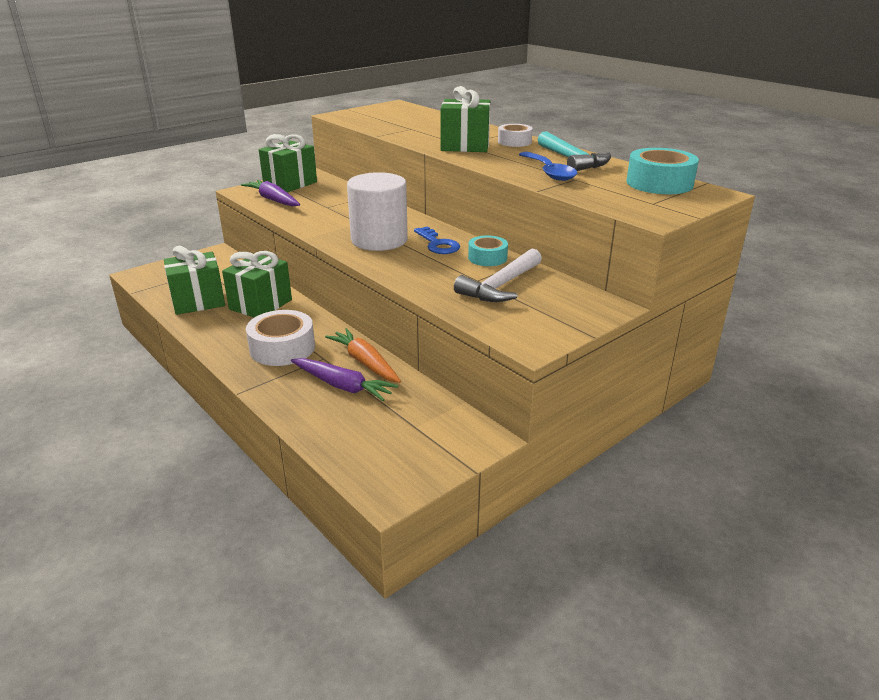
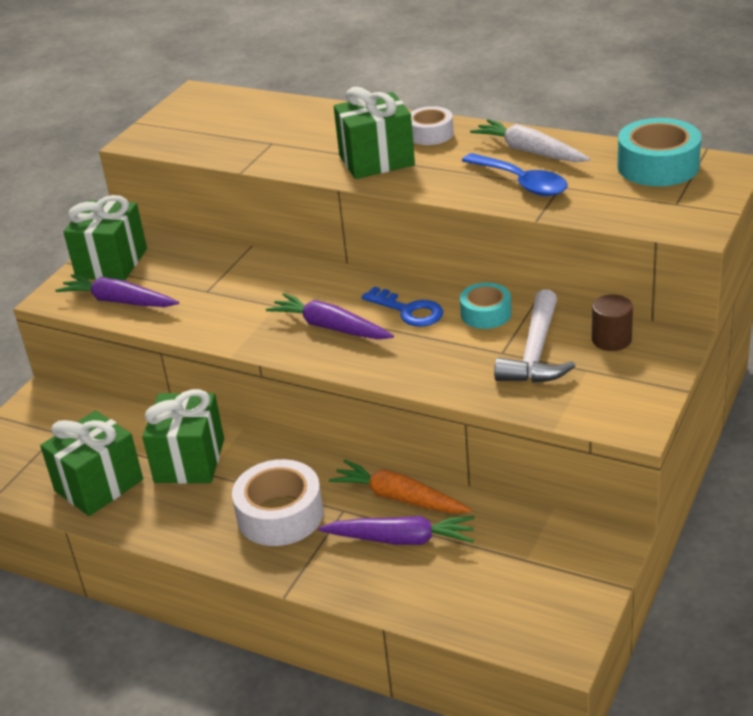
camera: 20 degrees left, 5 degrees up
(379, 240) = (330, 327): white cylinder -> purple carrot
(563, 293) = (611, 339): none -> brown cylinder
(572, 160) = (529, 151): turquoise hammer -> white carrot

